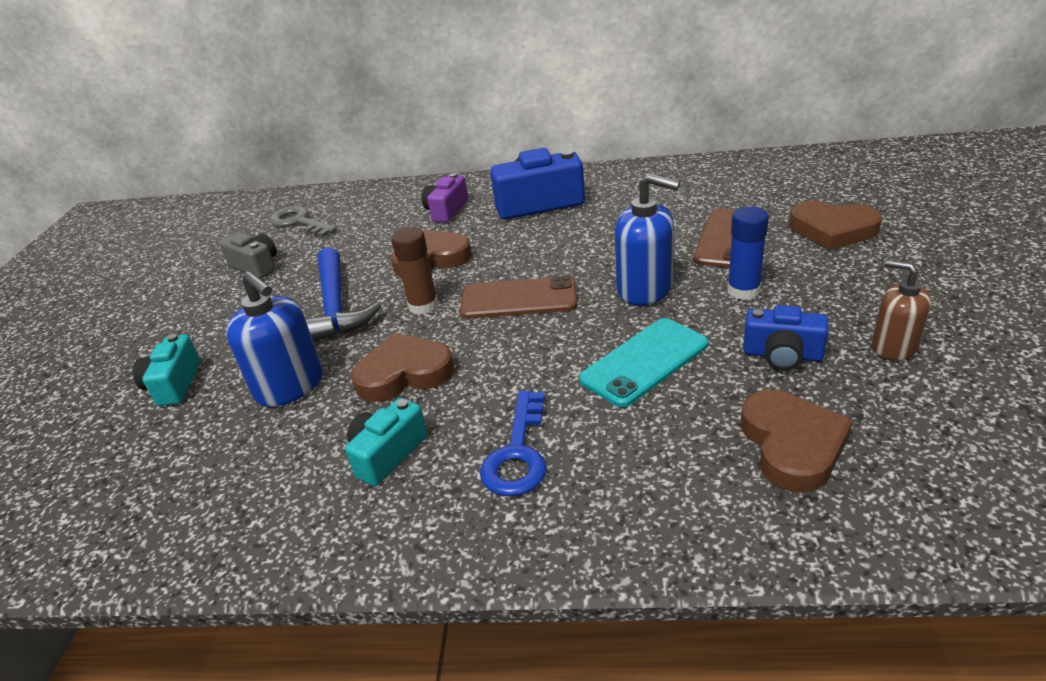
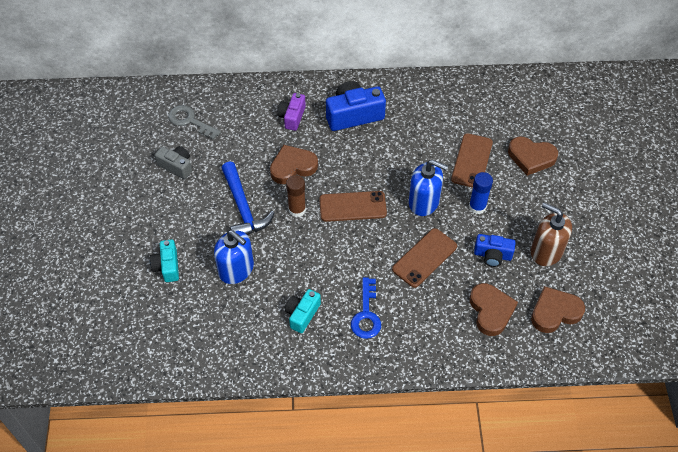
camera: 10 degrees left, 20 degrees up
(404, 373) = (298, 262): brown heart -> brown heart (555, 312)
(644, 362) = (424, 258): turquoise phone -> brown phone
(894, 346) = (546, 251): brown soap dispenser -> brown soap dispenser, size x1.52

